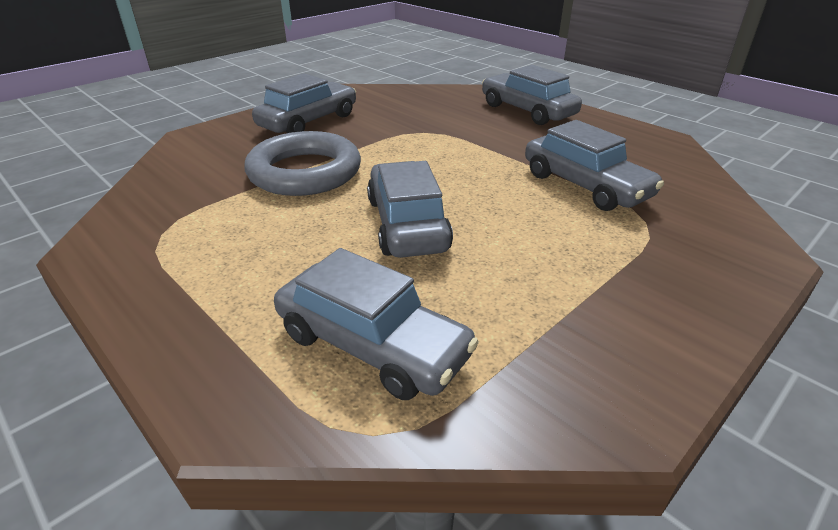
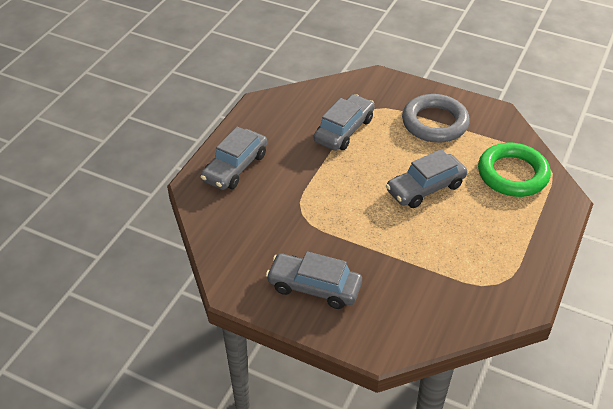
camera: 110 degrees left, 10 degrees up
(305, 172) = (396, 252): grey ring -> grey ring (434, 123)
(372, 344) = (512, 174): grey car -> green ring

